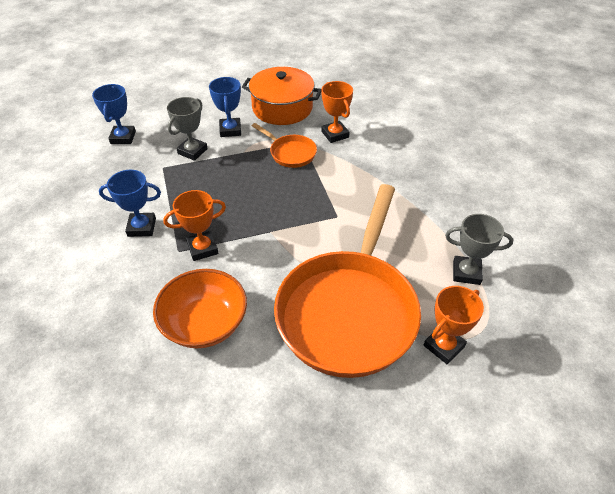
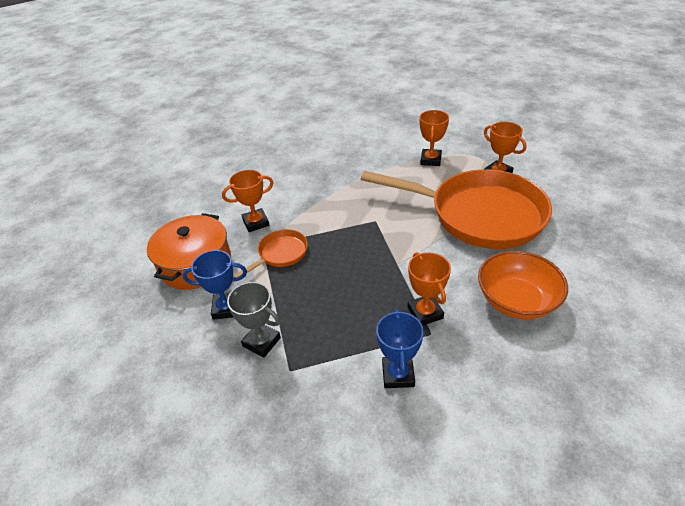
camera: 85 degrees left, 5 degrees down
(123, 137) = (213, 434): blue trophy -> none
(466, 273) = (430, 160): grey trophy -> orange trophy

